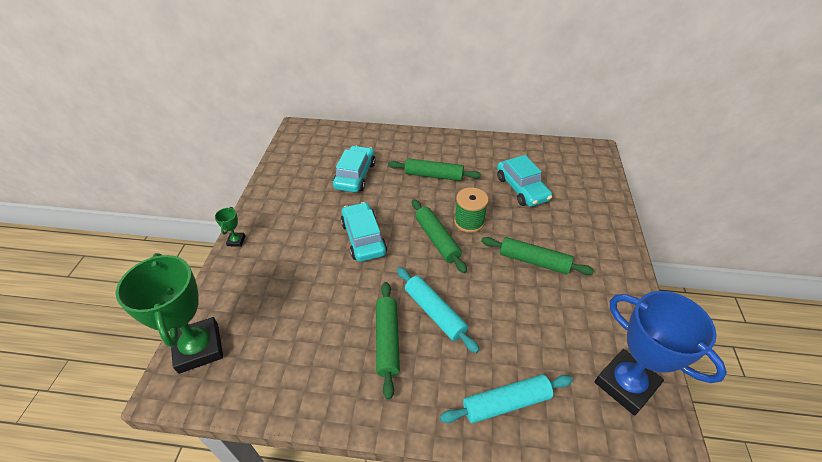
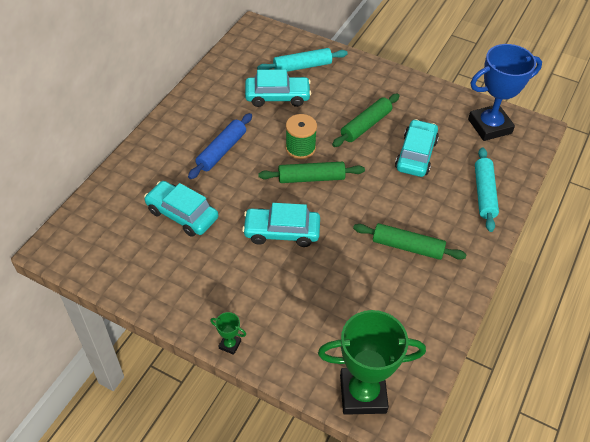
camera: 70 degrees left, 5 degrees up
(433, 175) = (221, 151): green rolling pin -> blue rolling pin
(435, 312) = (392, 207): turquoise rolling pin -> turquoise rolling pin (302, 66)
(522, 315) = (416, 155): none -> turquoise car

